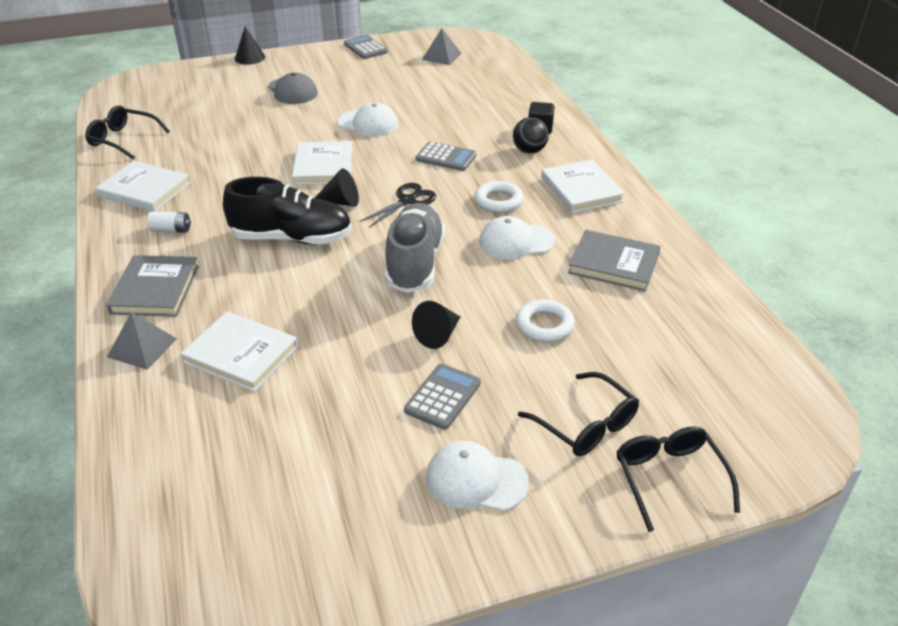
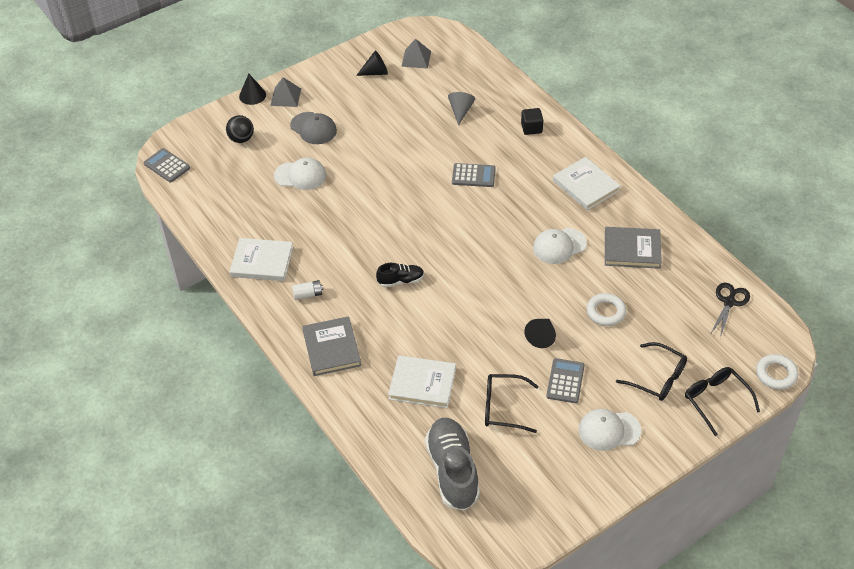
camera: 15 degrees left, 10 degrees up
(123, 139) = (208, 214): black glasses -> black glasses (503, 407)
(142, 347) = (354, 395): grey pyramid -> grey pyramid (286, 97)
(292, 238) = (401, 281): black shoe -> black shoe, size x0.52
(323, 166) = (385, 206): white book -> none
(341, 202) = (417, 239): black cone -> black cone (375, 72)
(365, 48) = (346, 62): grey calculator -> grey calculator (167, 166)
(368, 123) = (395, 152): white cap -> white cap (300, 175)
(407, 201) = (465, 226): black scissors -> black scissors (729, 302)
(415, 263) = (498, 282): grey shoe -> grey shoe (452, 471)
(465, 102) = (460, 111): none -> grey cone
(498, 201) = (531, 211): white ring -> white ring (776, 374)
(529, 151) = (533, 154): black ball -> black ball (241, 139)

